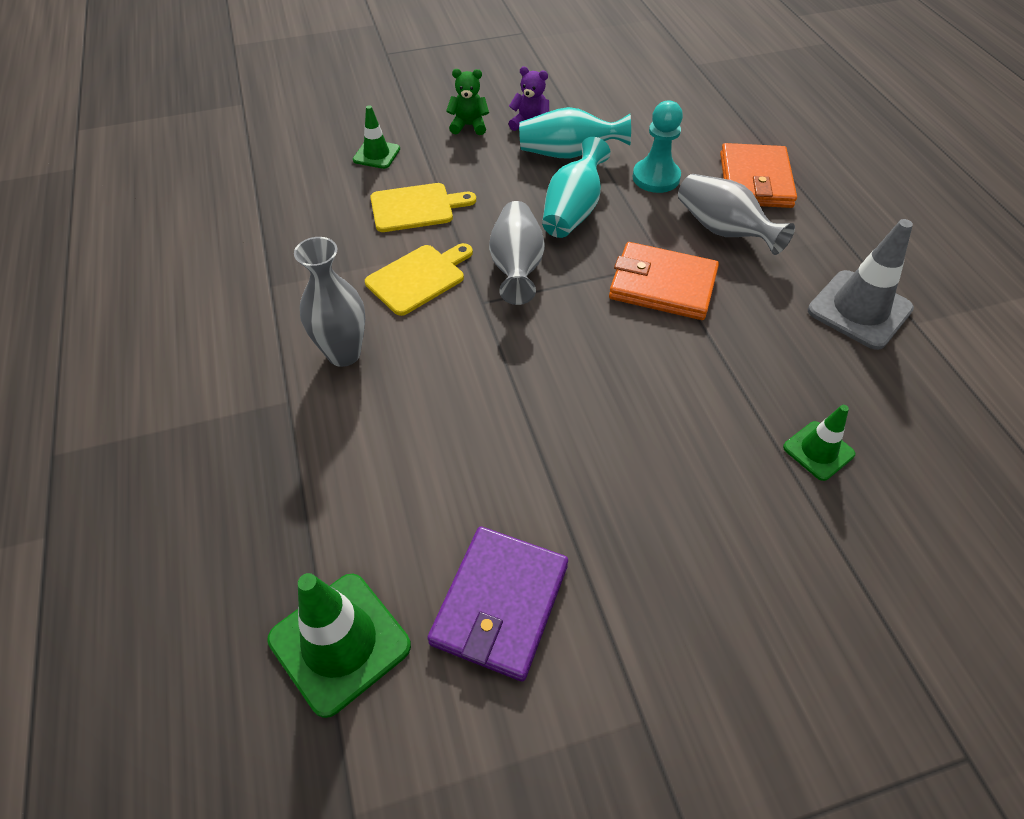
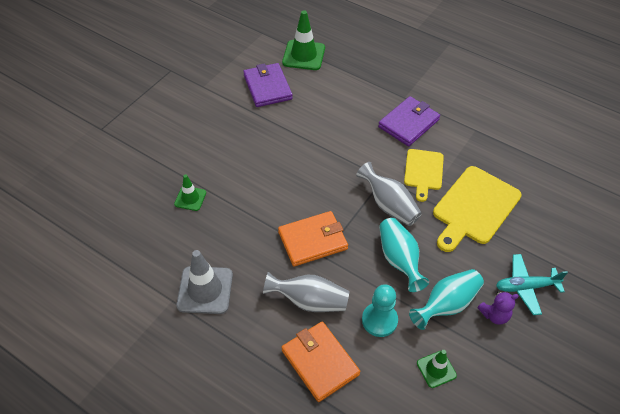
camera: 140 degrees right, 0 degrees up
(344, 354) = (408, 123): grey vase -> purple wallet
(376, 154) = (540, 228): green traffic cone -> green traffic cone (436, 369)
(416, 207) = (474, 207): yellow cutting board -> yellow cutting board, size x1.62
(469, 126) = (526, 287): green teddy bear -> turquoise plane

